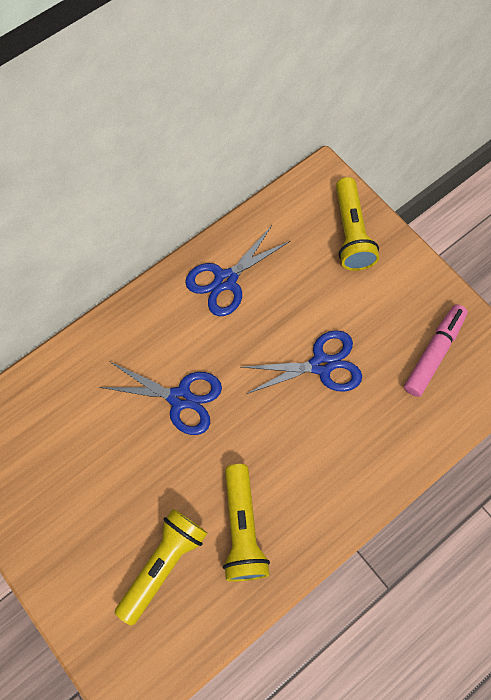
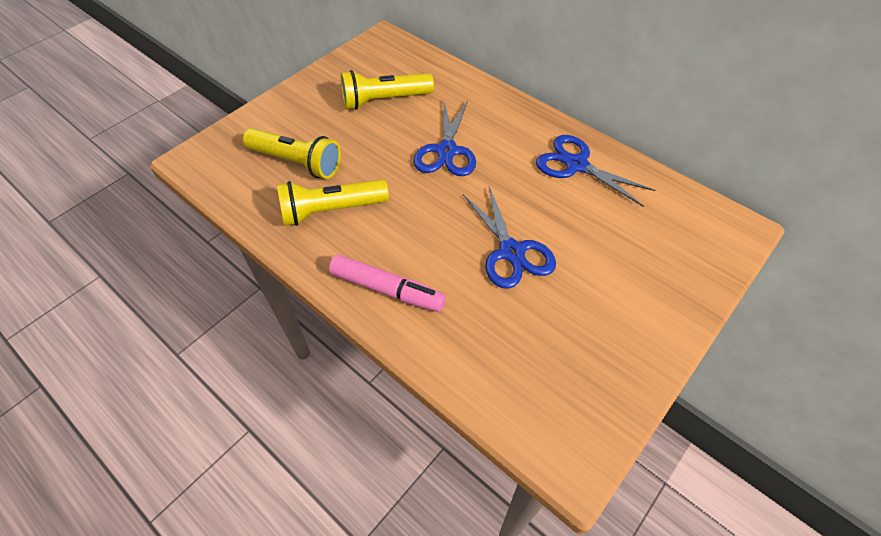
camera: 80 degrees right, 15 degrees down
(351, 233) = (681, 261): yellow flashlight -> yellow flashlight (384, 100)
(434, 353) = (561, 362): pink marker -> pink marker (387, 289)

